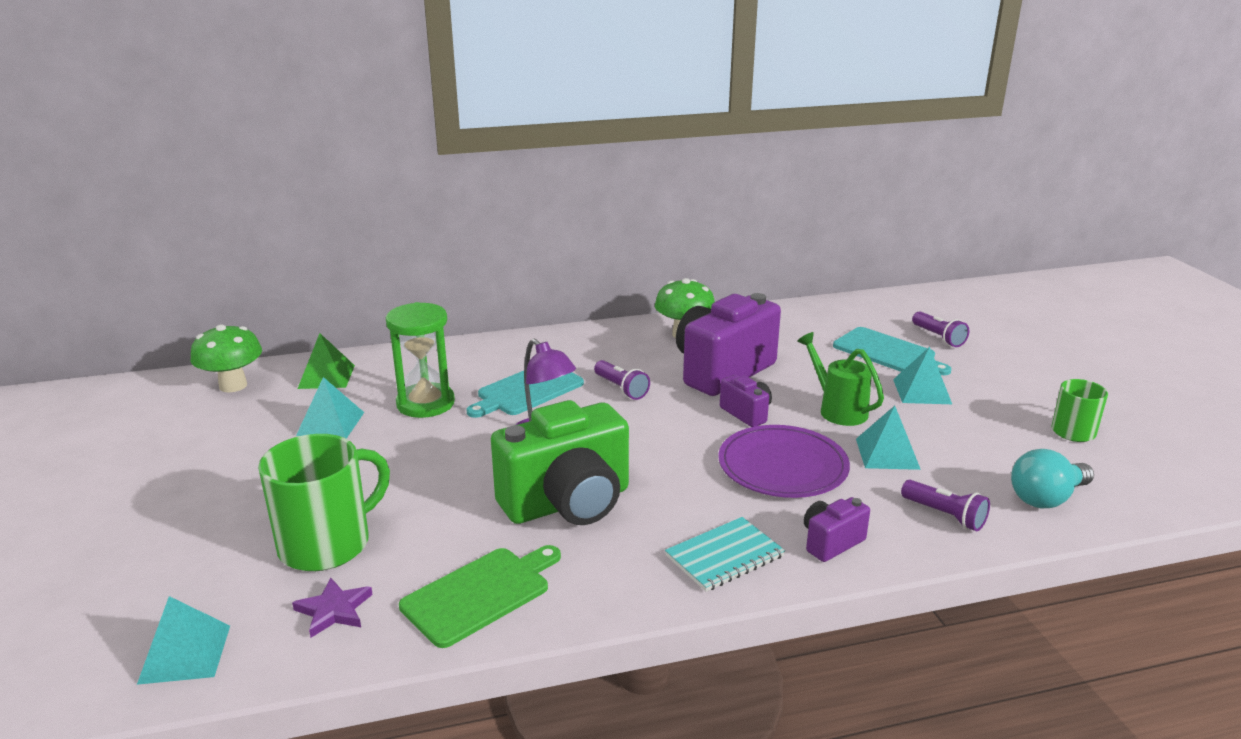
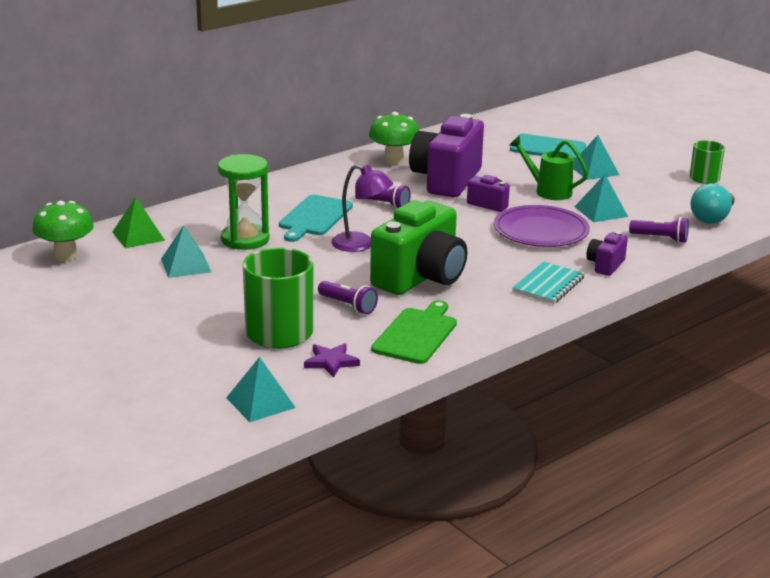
camera: 25 degrees left, 0 degrees up
(938, 337) = (579, 133): purple flashlight -> purple flashlight (348, 306)

